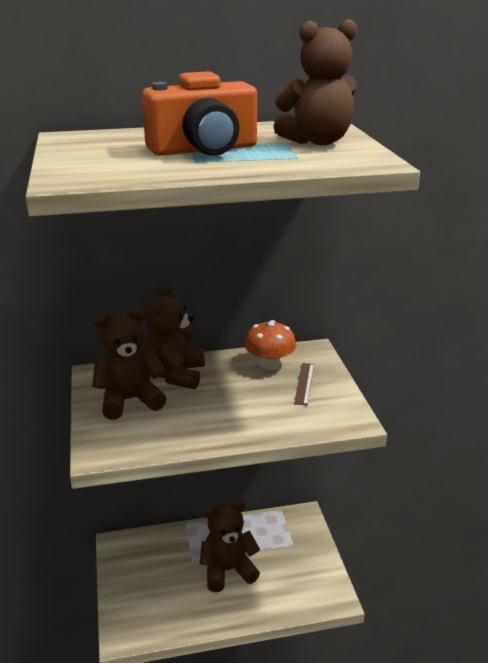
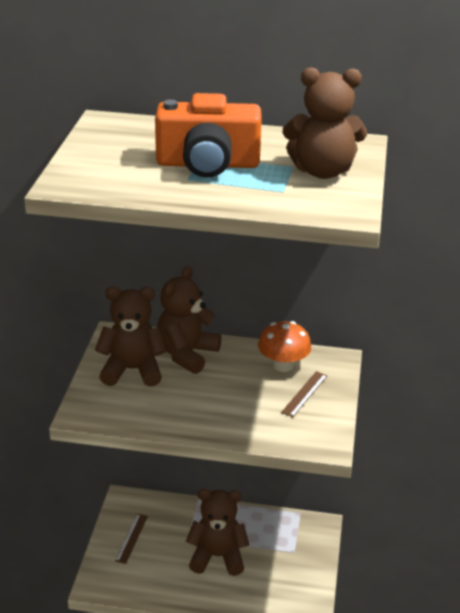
camera: 20 degrees right, 5 degrees up
(139, 578) = (131, 538): none -> brown ruler

